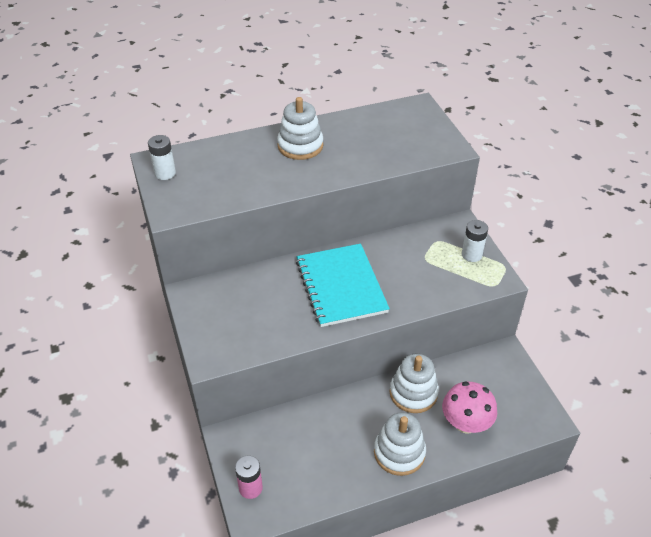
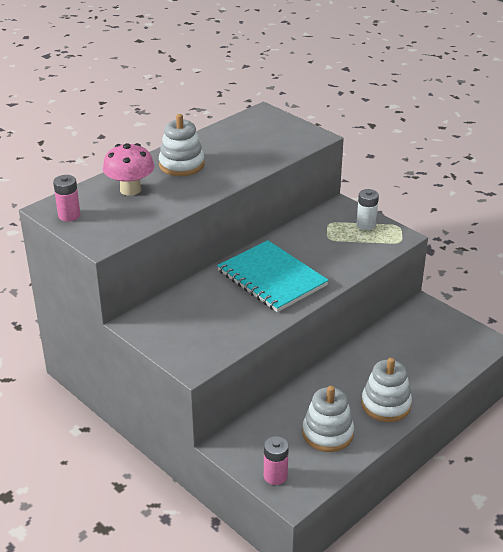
camera: 25 degrees left, 10 degrees down
(165, 173) = (69, 215): white battery -> pink battery
(413, 393) = (367, 358): white stacking toy -> white stacking toy (327, 433)
(465, 423) = (425, 365): pink mushroom -> pink mushroom (130, 189)

